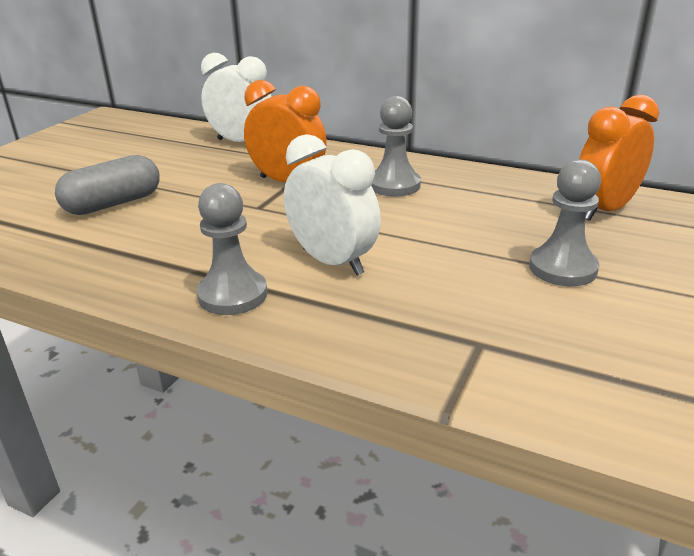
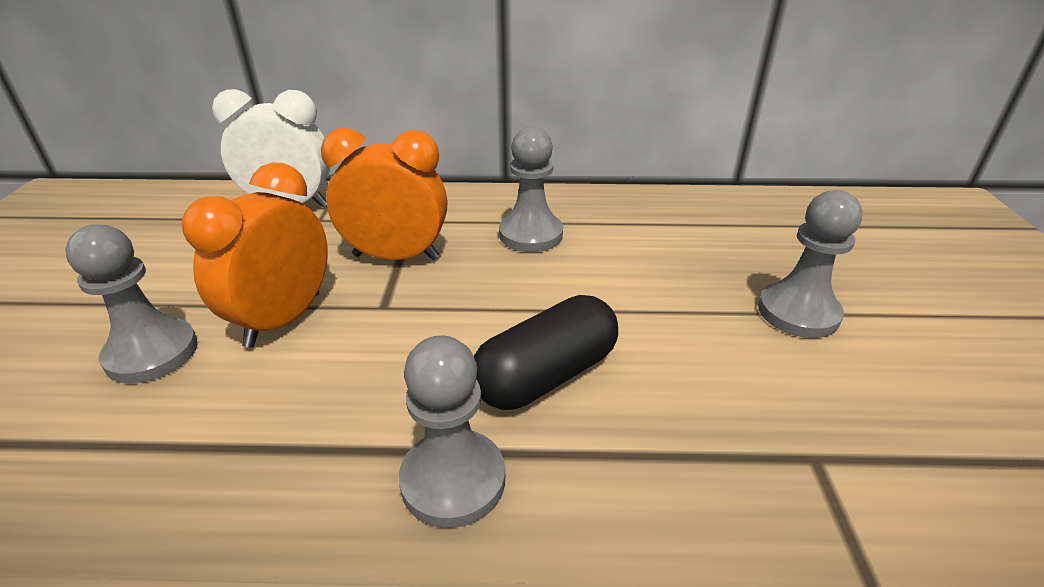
camera: 25 degrees left, 5 degrees up
(113, 204) = (152, 353): grey capsule -> grey pawn
(332, 262) = (546, 375): white clock -> black capsule
(604, 210) = (767, 223): orange clock -> orange clock (283, 319)

